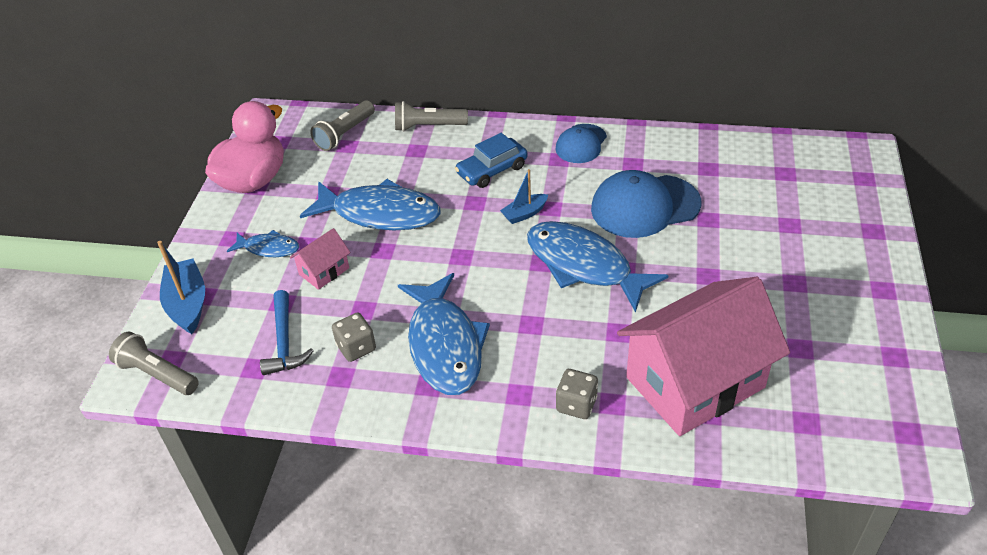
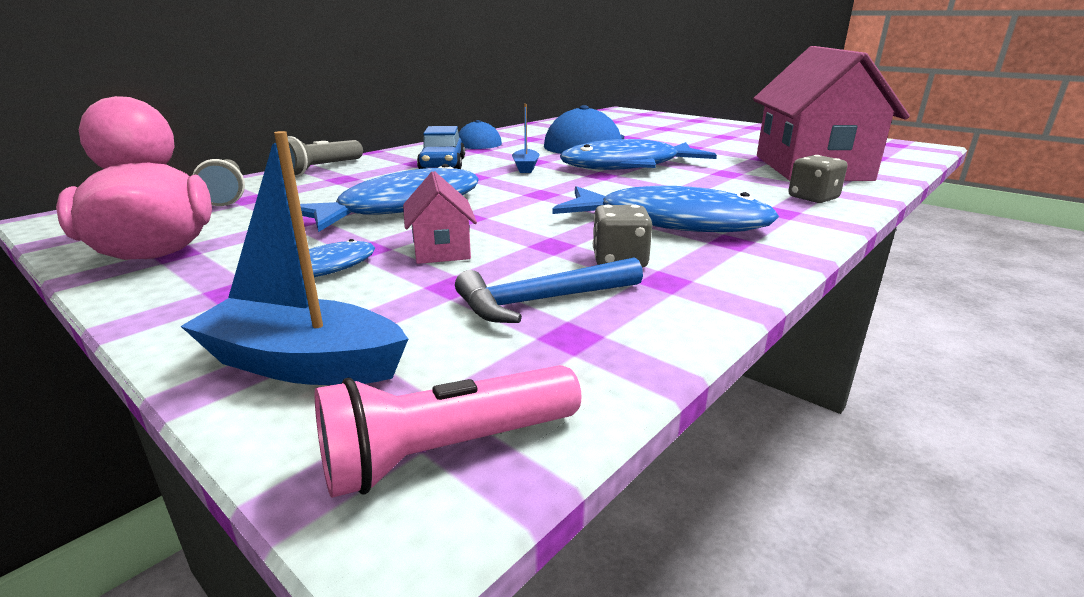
camera: 60 degrees left, 20 degrees down
(157, 374) = (448, 452): grey flashlight -> pink flashlight
(284, 341) = (542, 301): blue hammer -> blue hammer turned 135 degrees clockwise

